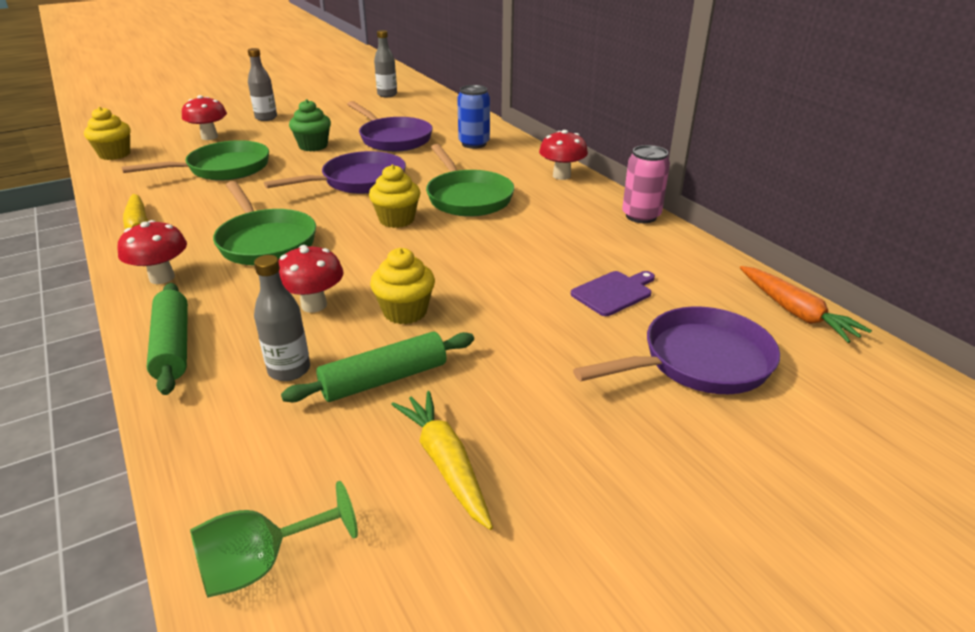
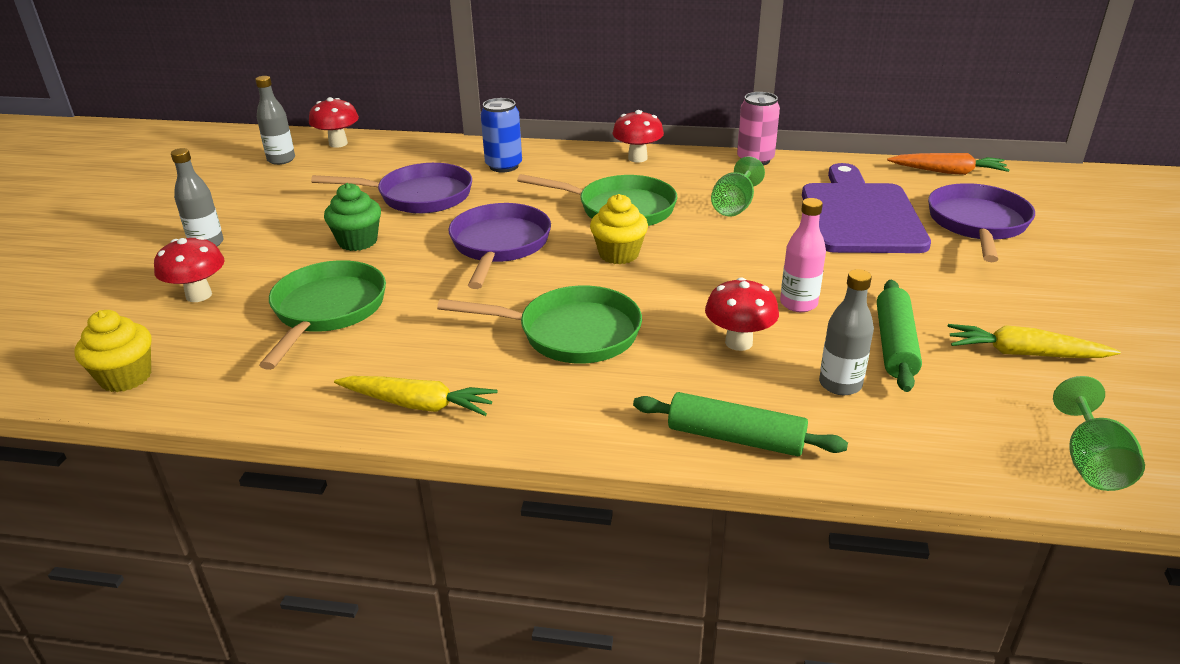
camera: 50 degrees left, 0 degrees up
(162, 277) = (575, 414): red mushroom -> red mushroom (338, 143)
(405, 312) = (798, 304): yellow cupcake -> pink bottle
(540, 234) = (734, 206): none -> green goblet
(614, 292) = (860, 215): purple cutting board -> purple cutting board, size x2.21

